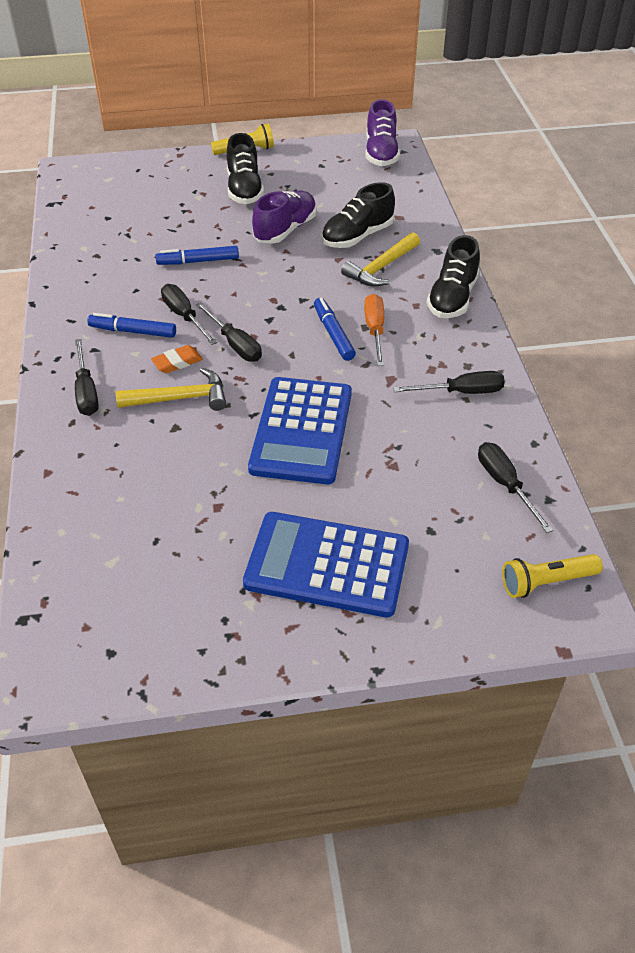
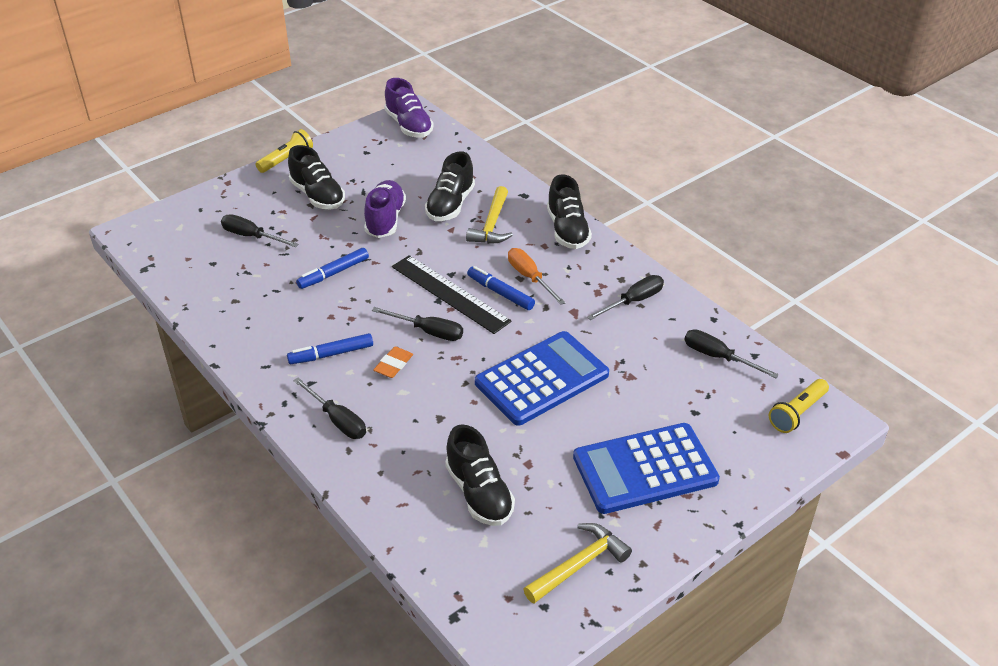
camera: 30 degrees left, 5 degrees down
(148, 514) = (479, 493): none -> black shoe
(180, 398) = (423, 393): yellow hammer -> yellow hammer (579, 564)
(184, 316) = (364, 324): black screwdriver -> black screwdriver (251, 236)
(285, 317) = (449, 294): none -> black ruler
(302, 431) = (541, 379): blue calculator -> blue calculator turned 105 degrees counterclockwise

